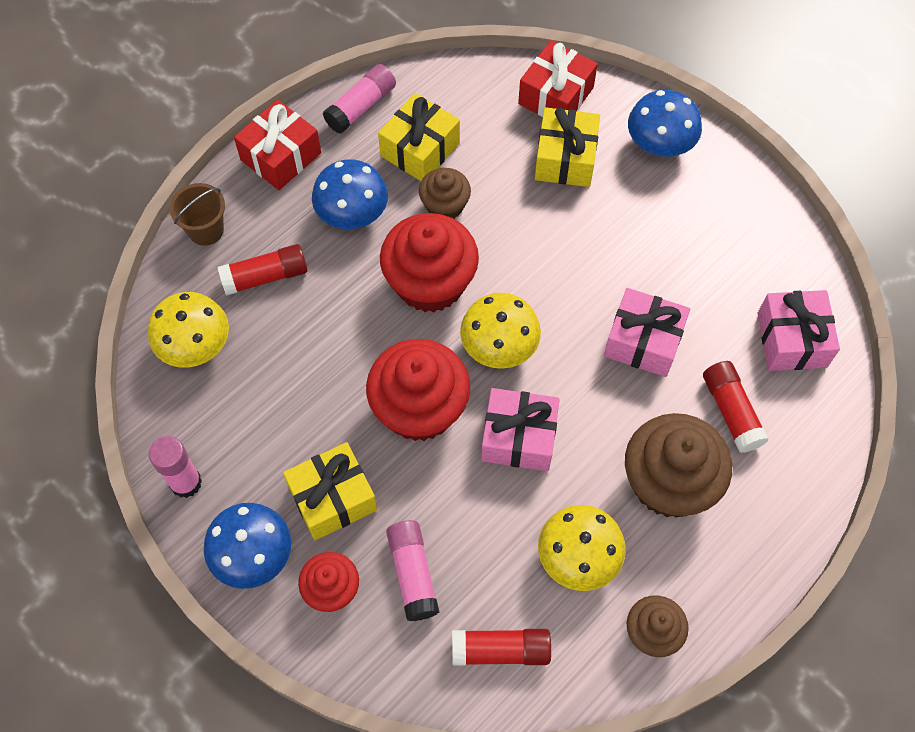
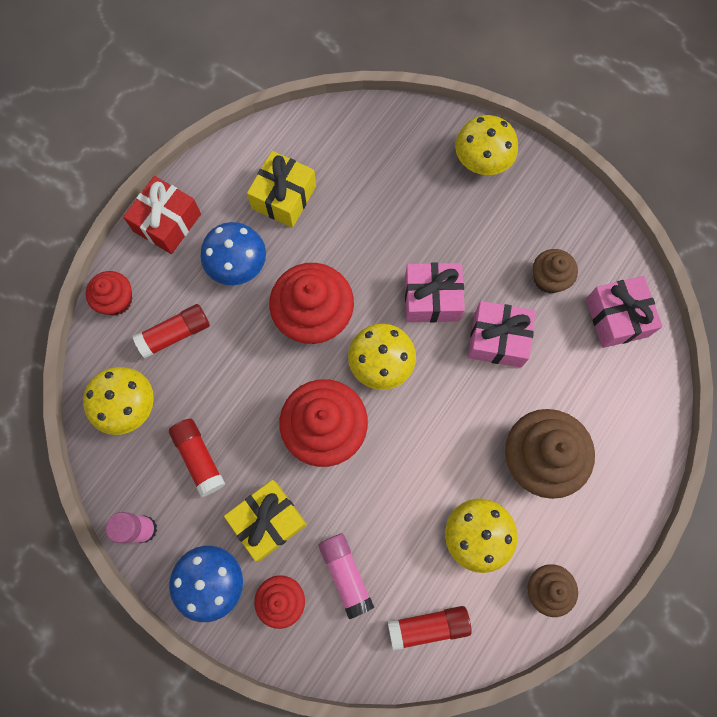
camera: 10 degrees left, 10 degrees up
(206, 230) = (116, 300): brown bucket -> red cupcake
(361, 107) = (227, 166): pink glue stick -> none
(445, 205) = (314, 245): brown cupcake -> brown cupcake (549, 278)
(519, 437) = (411, 441): pink gift -> pink gift (432, 299)
(556, 95) = (389, 130): red gift -> none
(565, 158) = (406, 186): yellow gift -> none
(660, 143) = (482, 159): blue mushroom -> yellow mushroom
(731, 411) = (578, 388): red glue stick -> red glue stick (199, 458)

